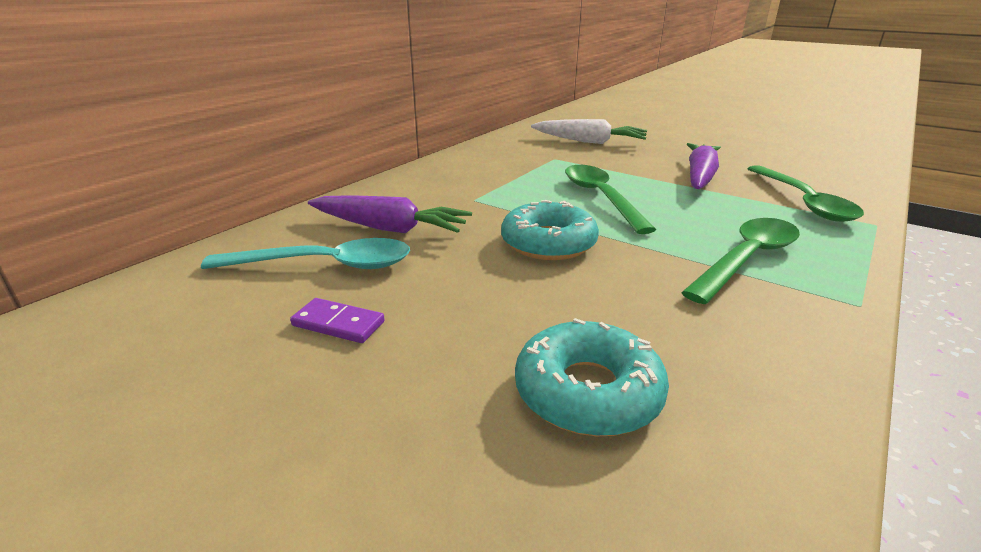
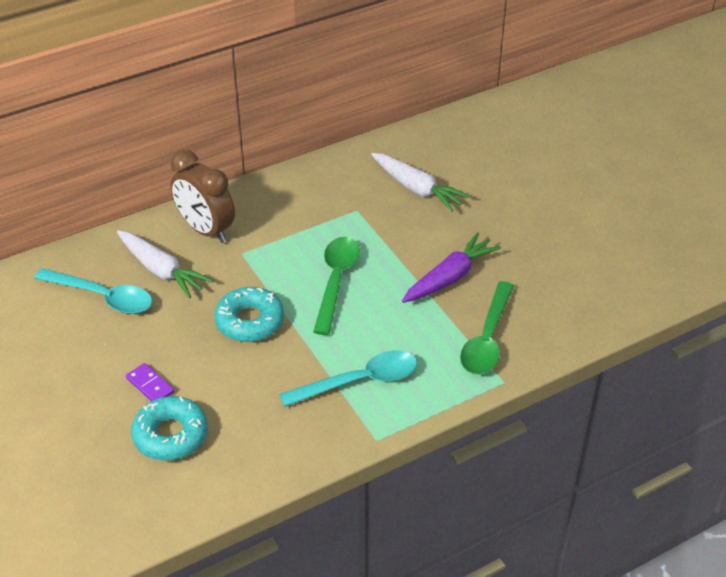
camera: 25 degrees right, 15 degrees up
(338, 324) = (86, 349): purple domino -> purple domino (150, 385)
(389, 228) = (161, 270): purple carrot -> white carrot
(415, 193) = (206, 230): none -> brown clock
(747, 259) = (360, 381): green spoon -> turquoise spoon

